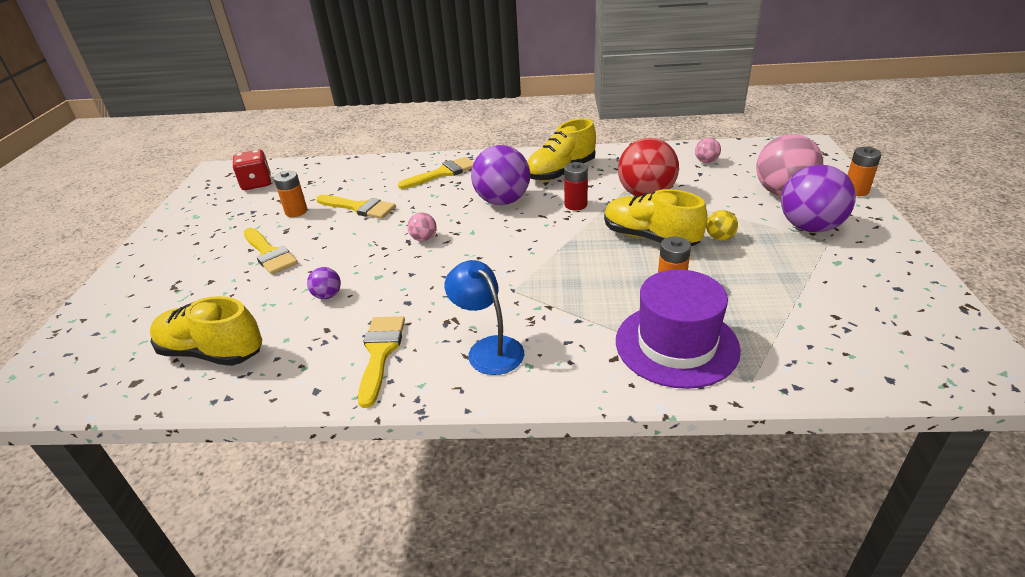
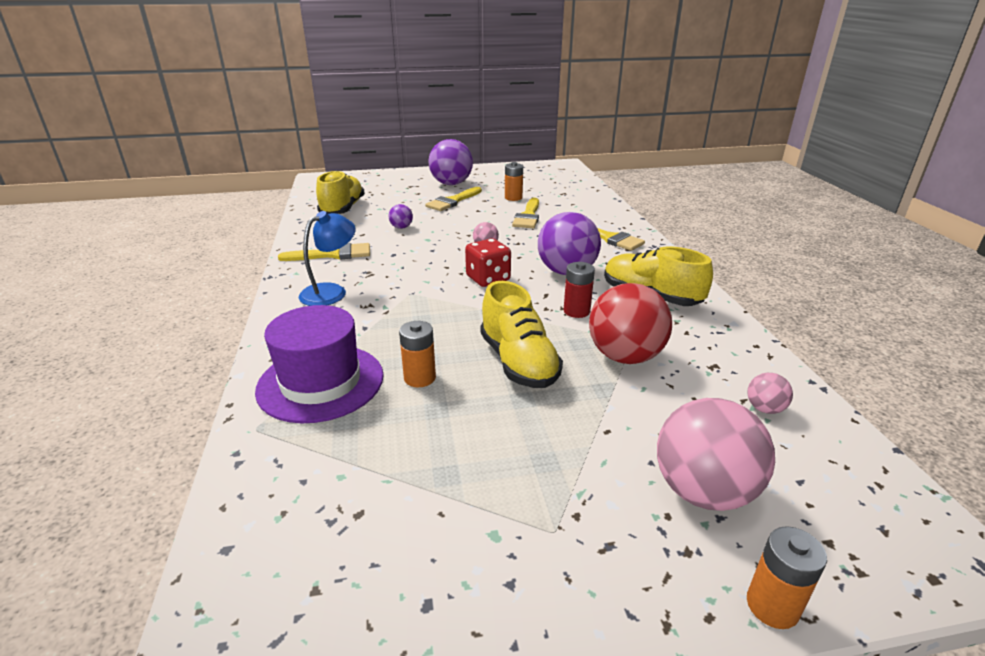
camera: 75 degrees right, 5 degrees down
(257, 183) = (551, 178): red dice -> red dice (488, 279)
(650, 238) = (518, 362): yellow shoe -> yellow shoe turned 135 degrees clockwise
(719, 238) = (533, 416): yellow ball -> none
(809, 227) = (593, 513): purple ball -> purple ball (451, 184)

